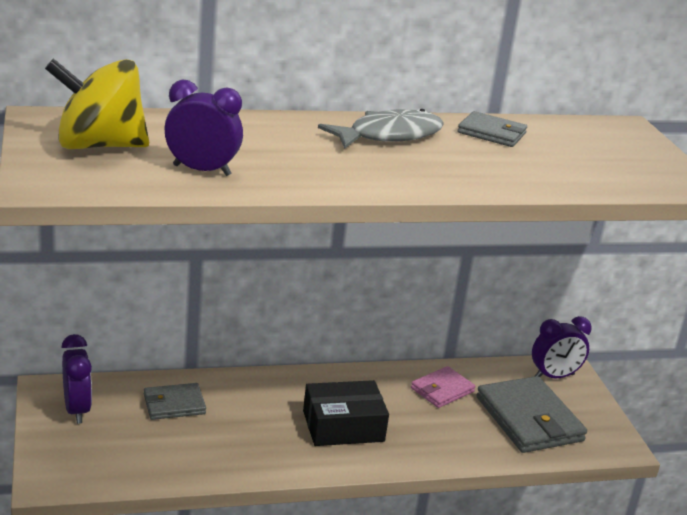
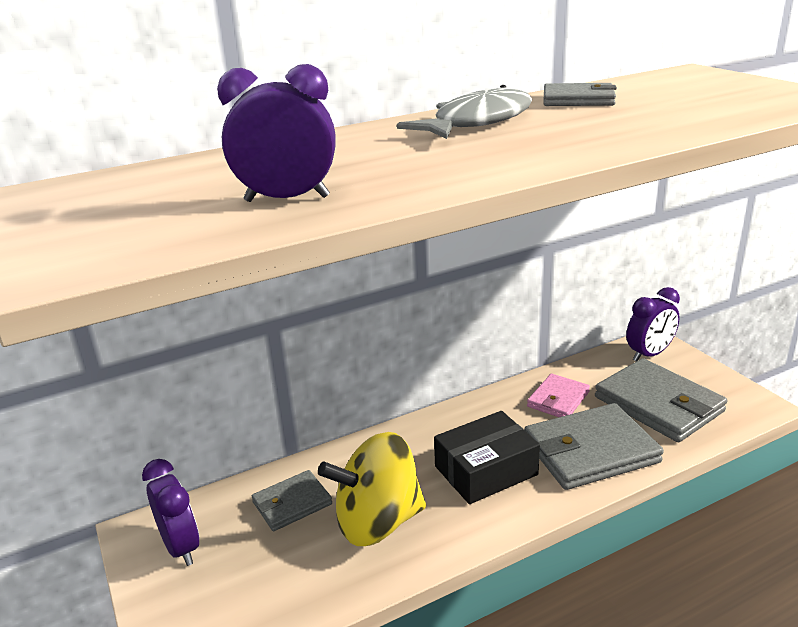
camera: 10 degrees left, 0 degrees up
(99, 145) = (130, 203): yellow spinning top -> yellow spinning top (377, 522)
(441, 437) = (590, 451): none -> grey wallet

